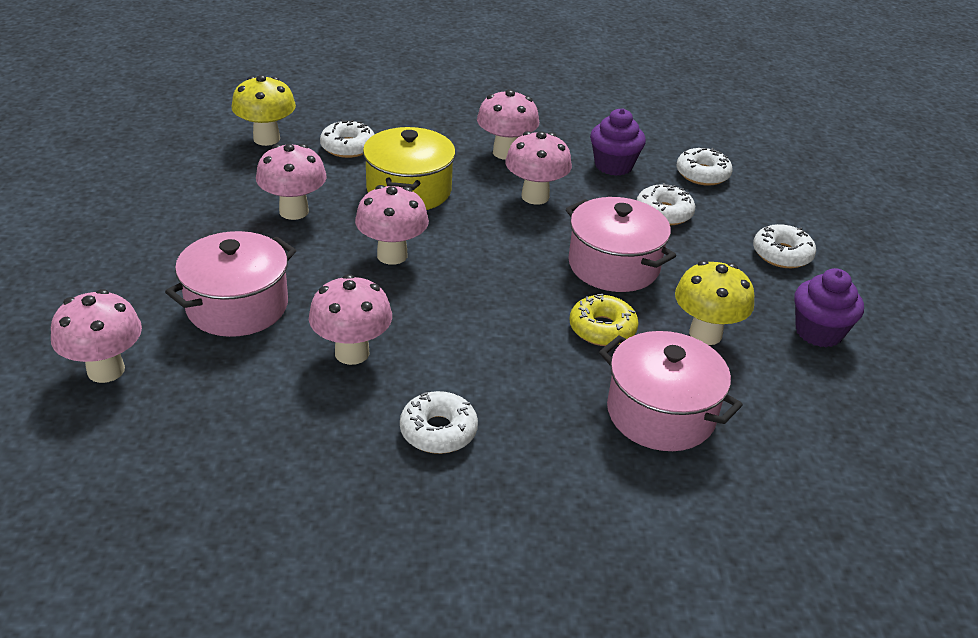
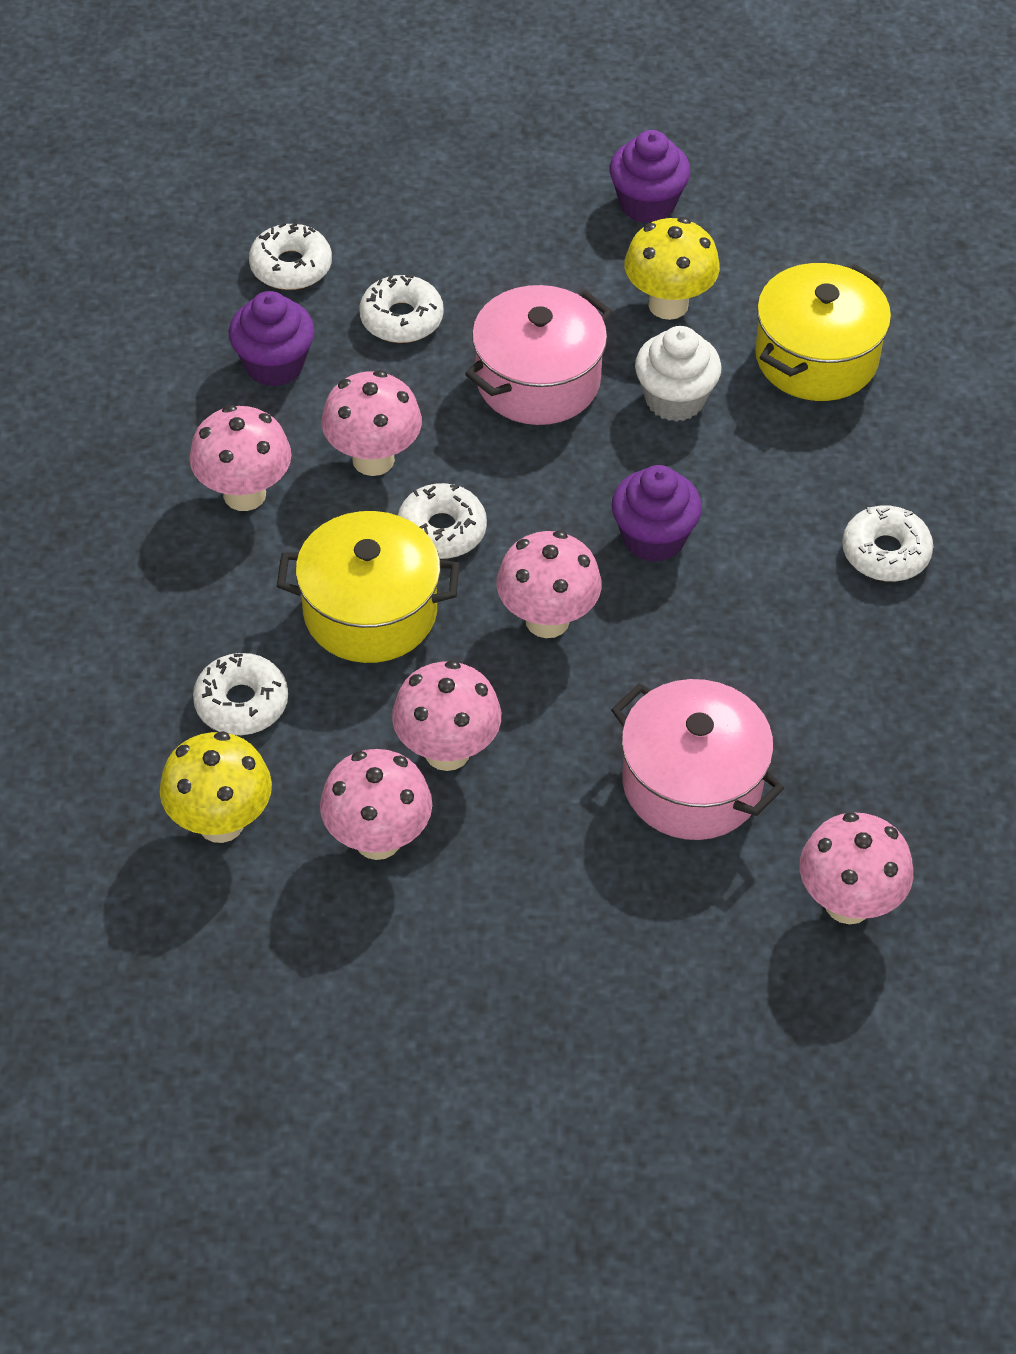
camera: 90 degrees left, 15 degrees up
(352, 353) = (765, 646): pink mushroom -> pink mushroom (378, 839)
(462, 307) = (653, 538): none -> purple cupcake
(602, 329) = (675, 399): yellow donut -> white cupcake
(660, 413) = (816, 357): pink pot -> yellow pot
(782, 254) = (488, 211): white donut -> white donut (442, 530)

